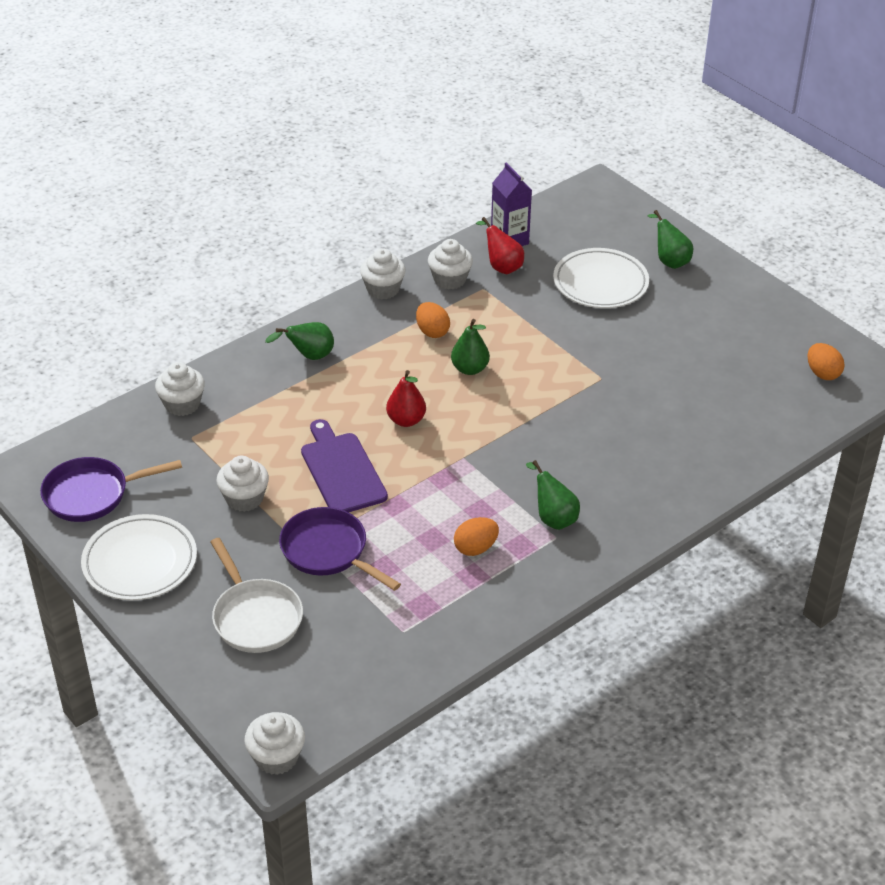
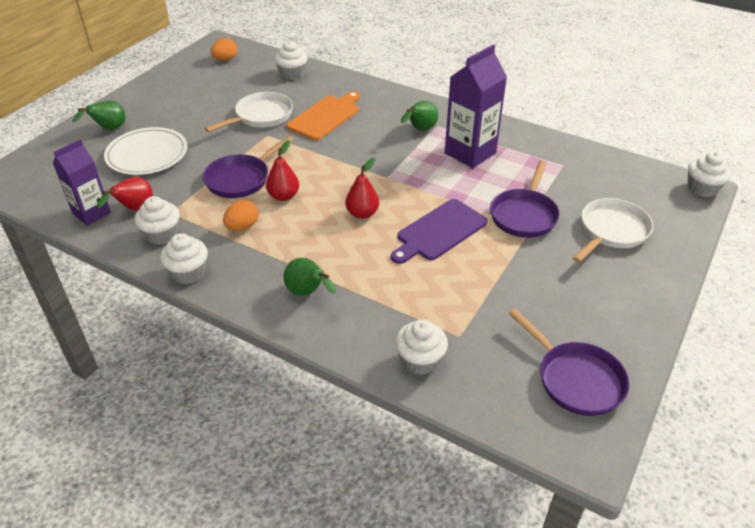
camera: 110 degrees left, 0 degrees up
(140, 562) = (619, 313): white plate -> none
(244, 498) = (506, 275): white cupcake -> white cupcake (292, 74)
(470, 369) = (283, 196): green pear -> red pear
(475, 548) = (470, 153): orange egg -> purple carton
(519, 343) = (241, 179): none -> purple pan
(625, 437) = (325, 116): none -> orange cutting board
(649, 381) = (261, 116): none -> white pan

